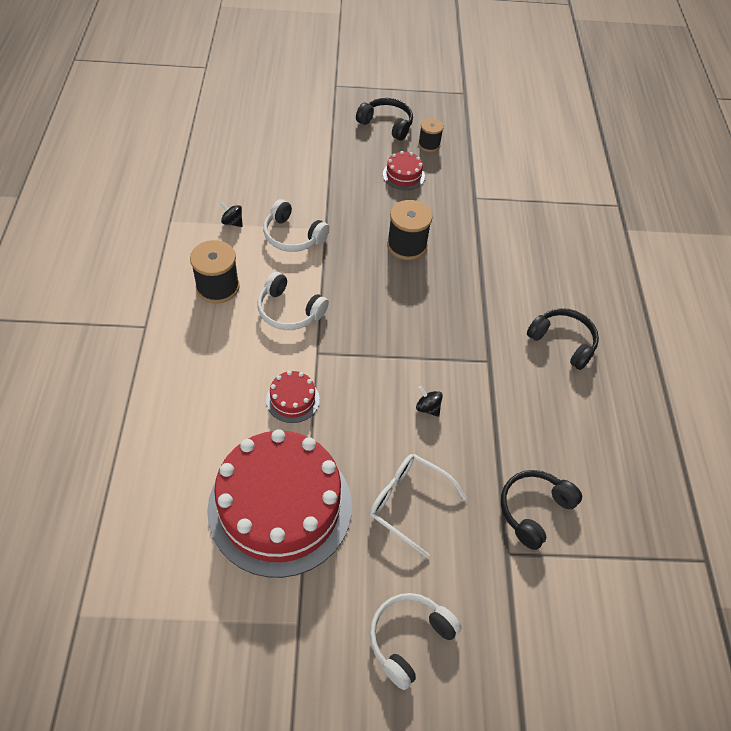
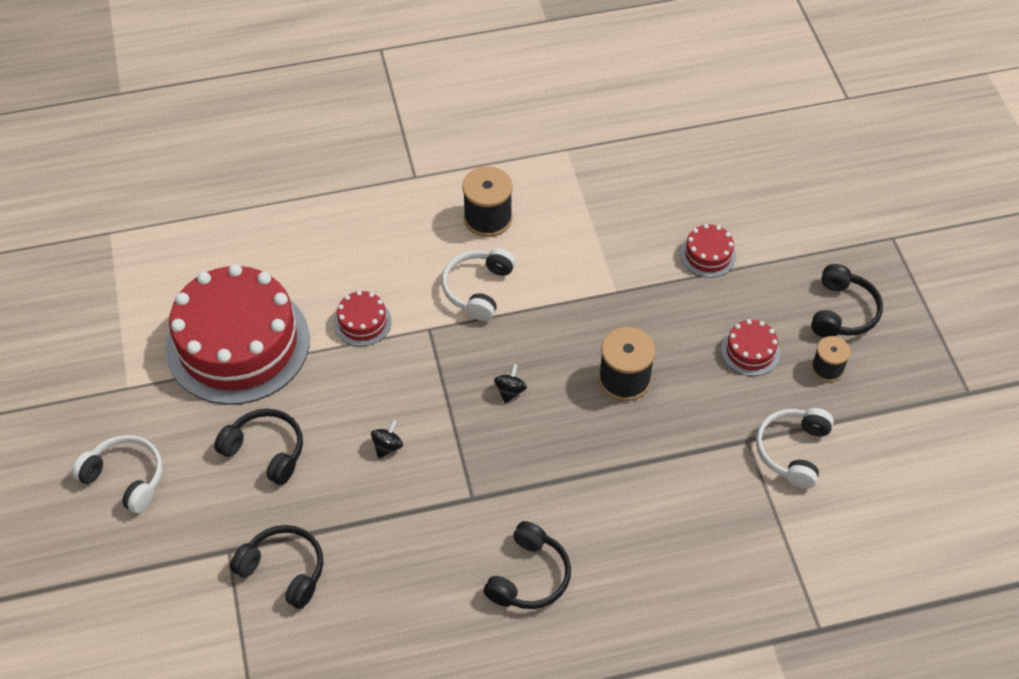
camera: 80 degrees right, 0 degrees up
(232, 222) = (588, 203): black spinning top -> black spinning top (510, 391)
(293, 236) = (591, 263): white headphones -> white headphones (793, 451)
(312, 172) = (708, 255): none -> red cake
(409, 503) = (265, 451): white glasses -> black headphones

